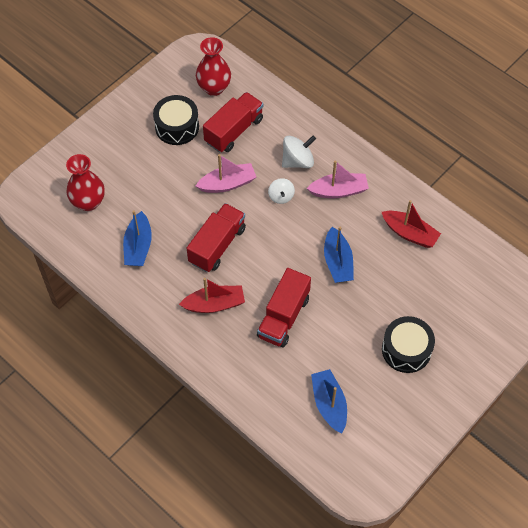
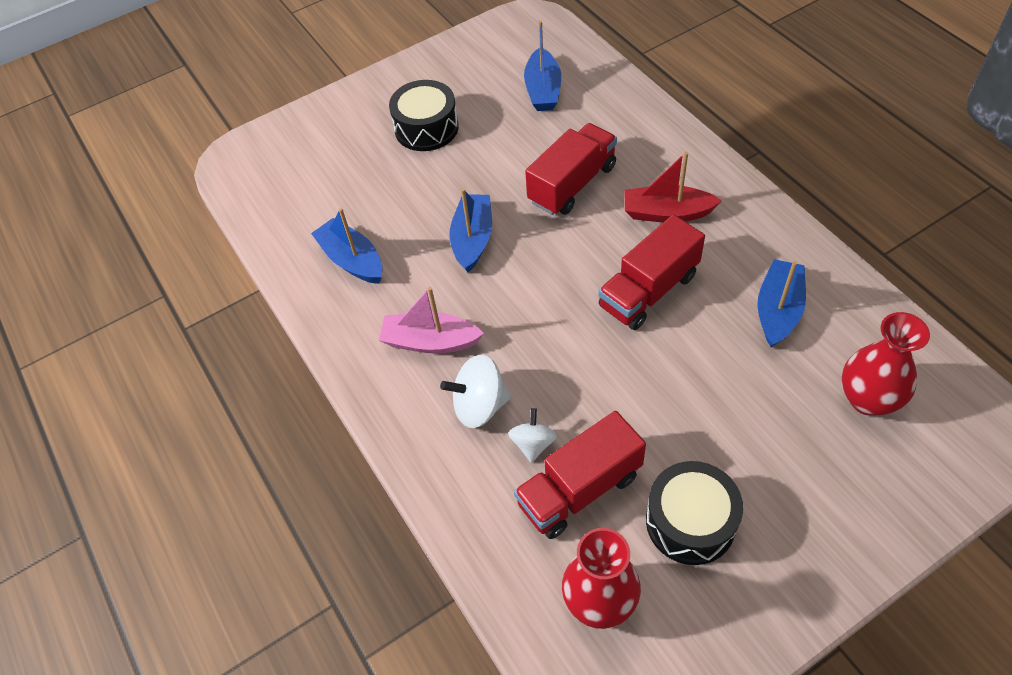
camera: 160 degrees left, 5 degrees down
(227, 184) = (612, 387): pink boat -> none
(281, 196) = (527, 349): white spinning top -> white spinning top (533, 444)
(409, 233) = (352, 260): red boat -> blue boat

